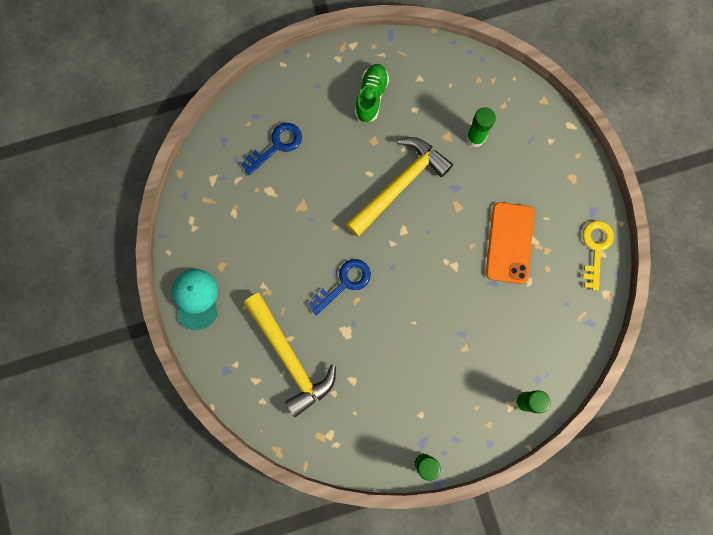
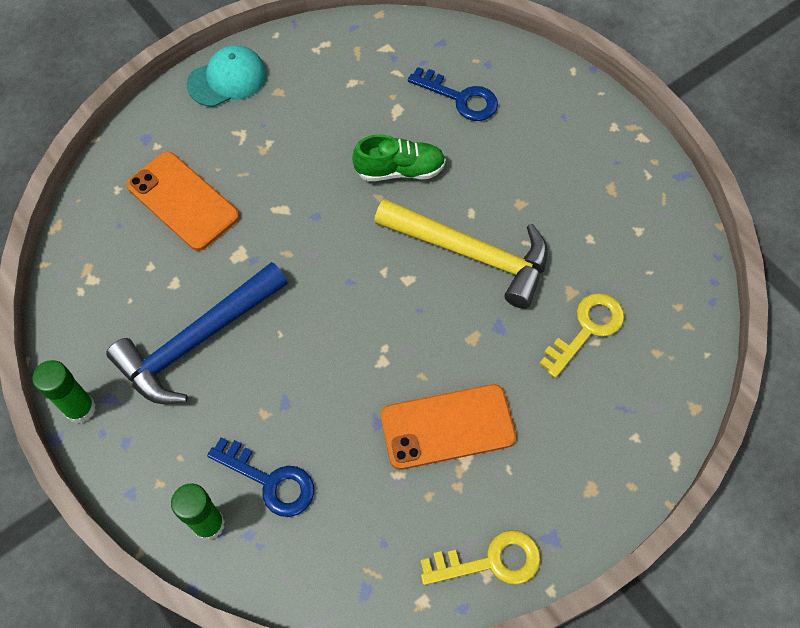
camera: 70 degrees right, 15 degrees down
(289, 358) = (183, 201): yellow hammer -> orange phone
(344, 283) = (305, 231): blue key -> blue key (270, 481)
(371, 97) = (581, 181): green shoe -> green shoe (400, 170)
(400, 376) = (197, 341): none -> blue hammer
(475, 138) = (586, 329): green glue stick -> yellow key

